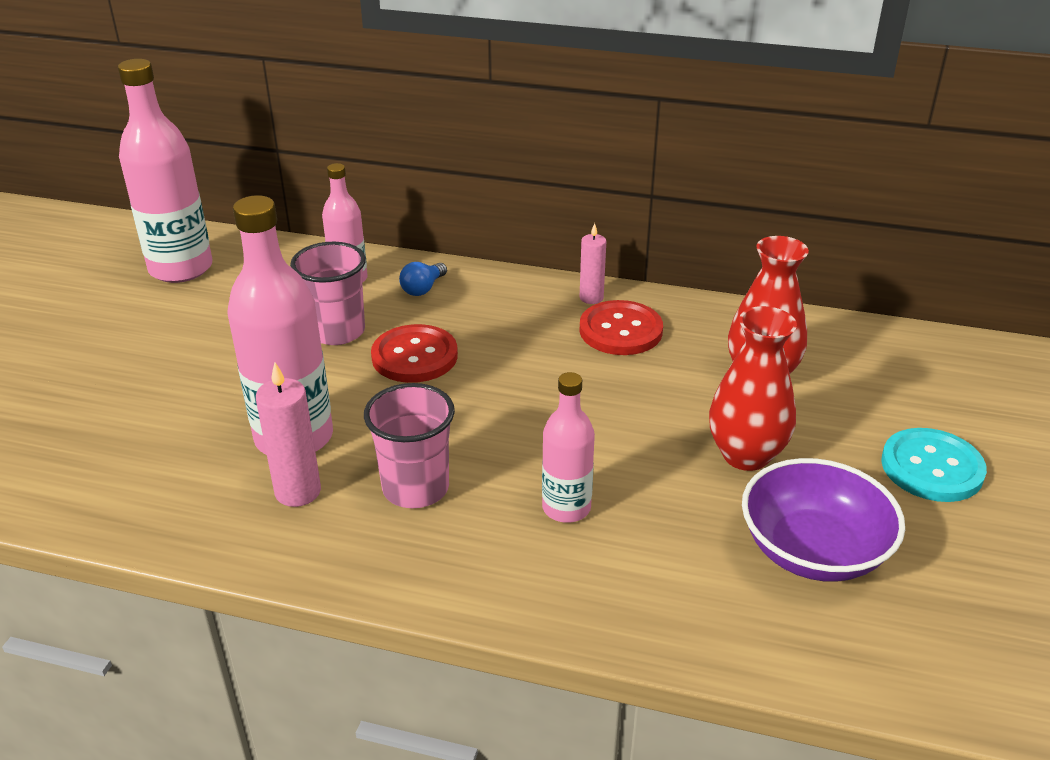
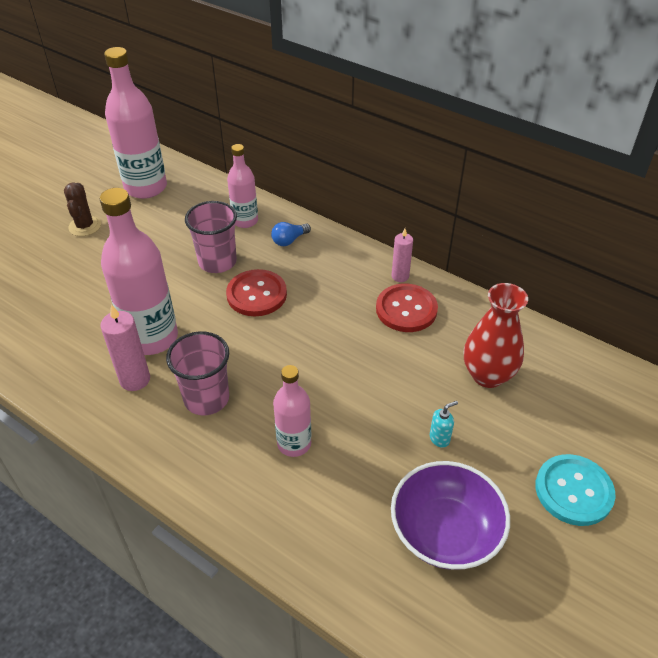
camera: 20 degrees right, 10 degrees up
(113, 330) = (85, 226): none -> brown cactus
(746, 455) = (439, 438): red vase -> turquoise soap dispenser

